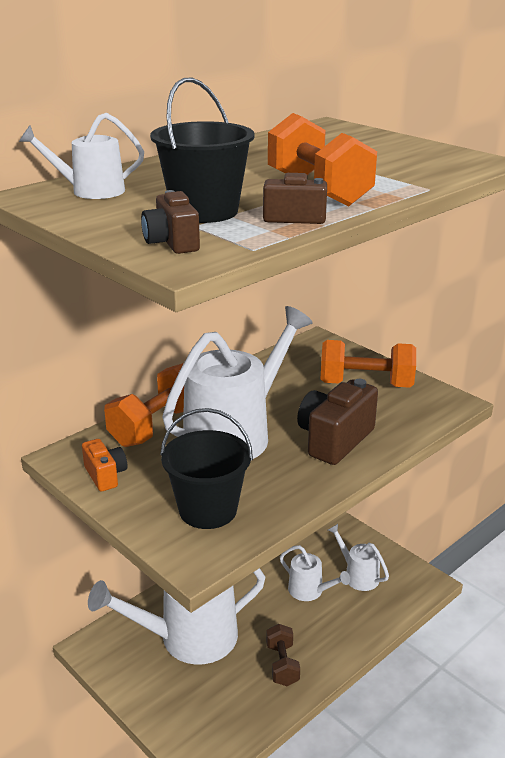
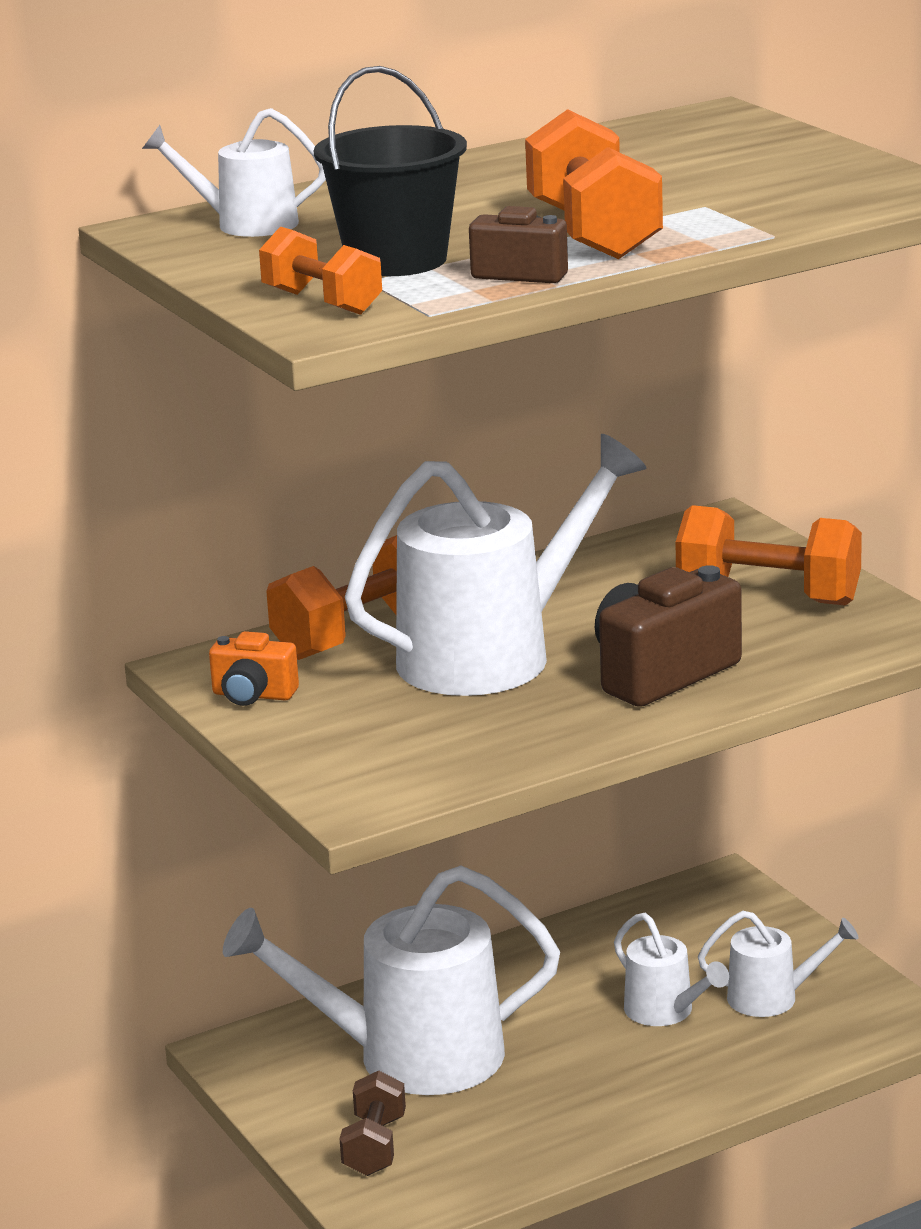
camera: 15 degrees right, 5 degrees down
(105, 475) = (253, 695): orange camera -> orange camera turned 120 degrees clockwise
(172, 243) = (322, 302): brown camera -> orange dumbbell
(208, 510) = (400, 750): black bucket -> none
(282, 664) = (569, 1110): brown dumbbell -> brown dumbbell (374, 1146)
(358, 575) = (772, 998): white watering can -> white watering can turned 120 degrees clockwise

